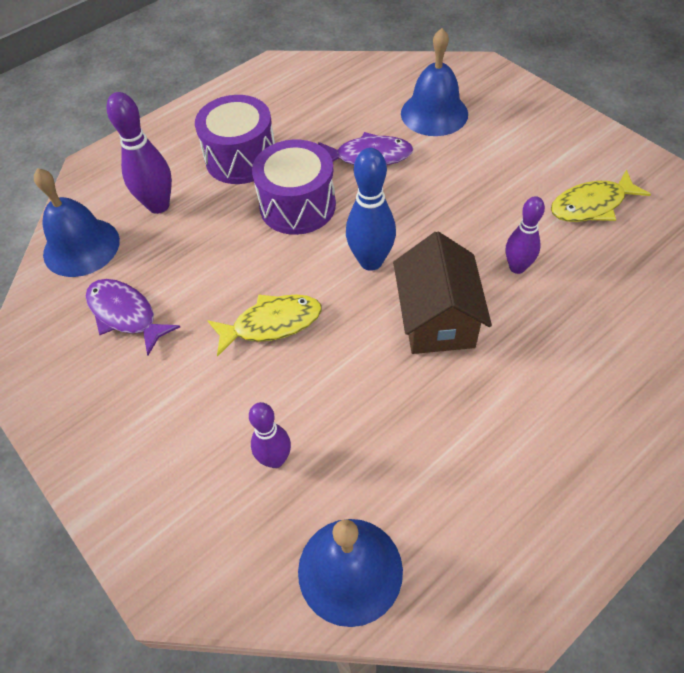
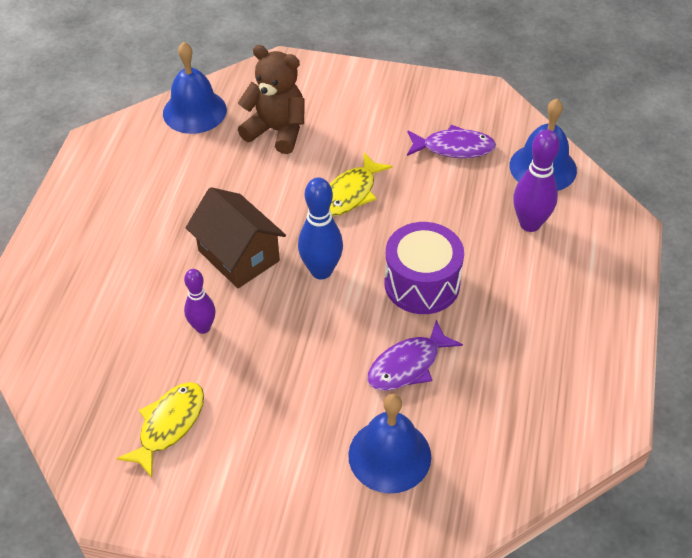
camera: 140 degrees right, 5 degrees down
(241, 158) = (516, 299): purple drum -> none
(275, 459) = (277, 131): purple bowling pin -> brown teddy bear

